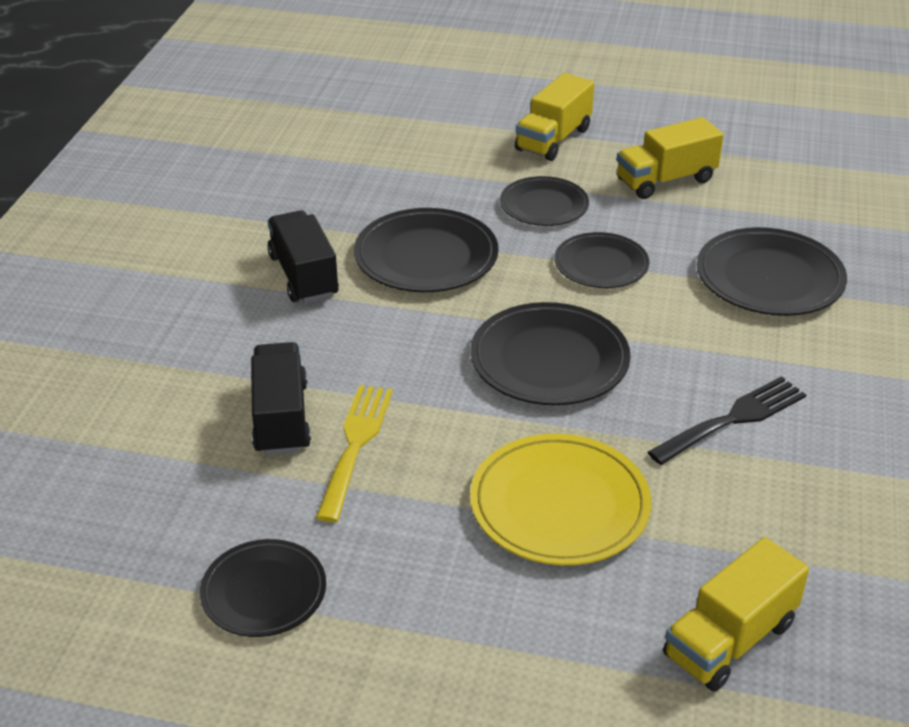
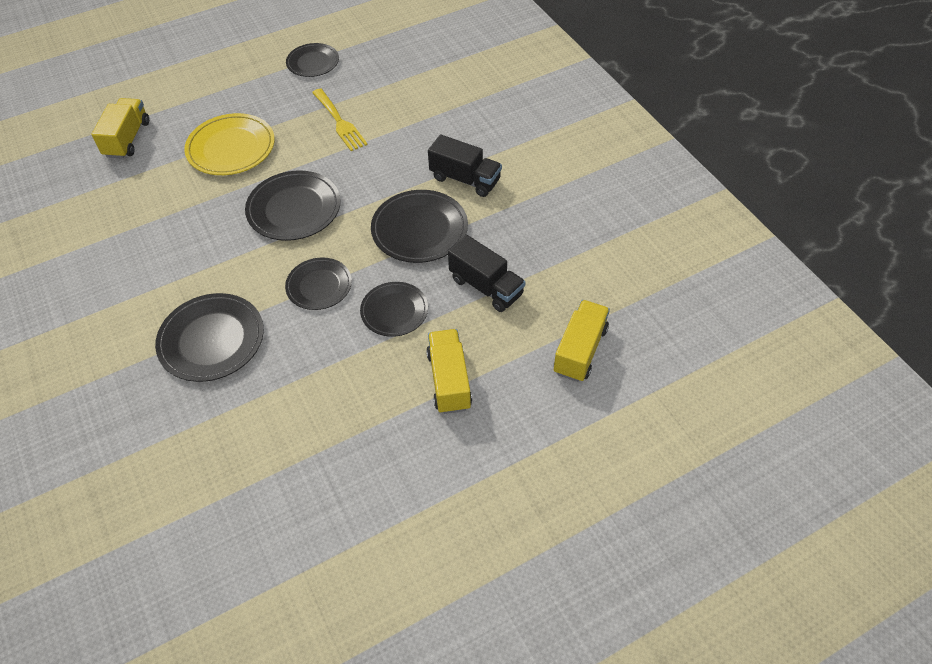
camera: 140 degrees right, 15 degrees up
(281, 418) = (383, 114): black truck -> black truck (486, 287)
(666, 180) = (337, 390): yellow truck -> yellow truck (580, 350)
(733, 419) = (179, 231): black fork -> none

